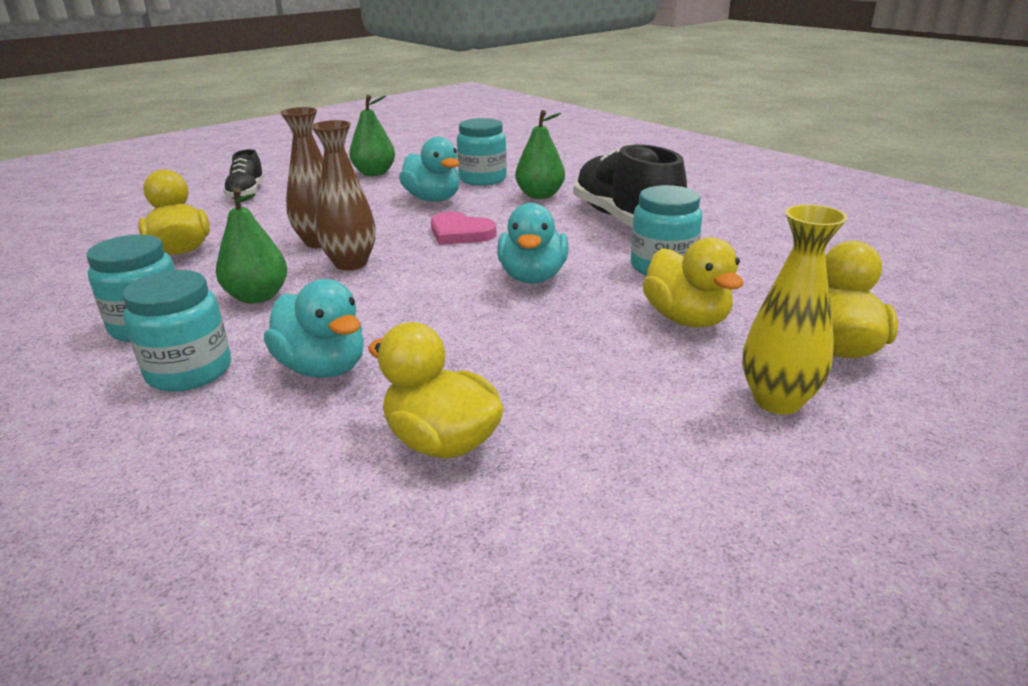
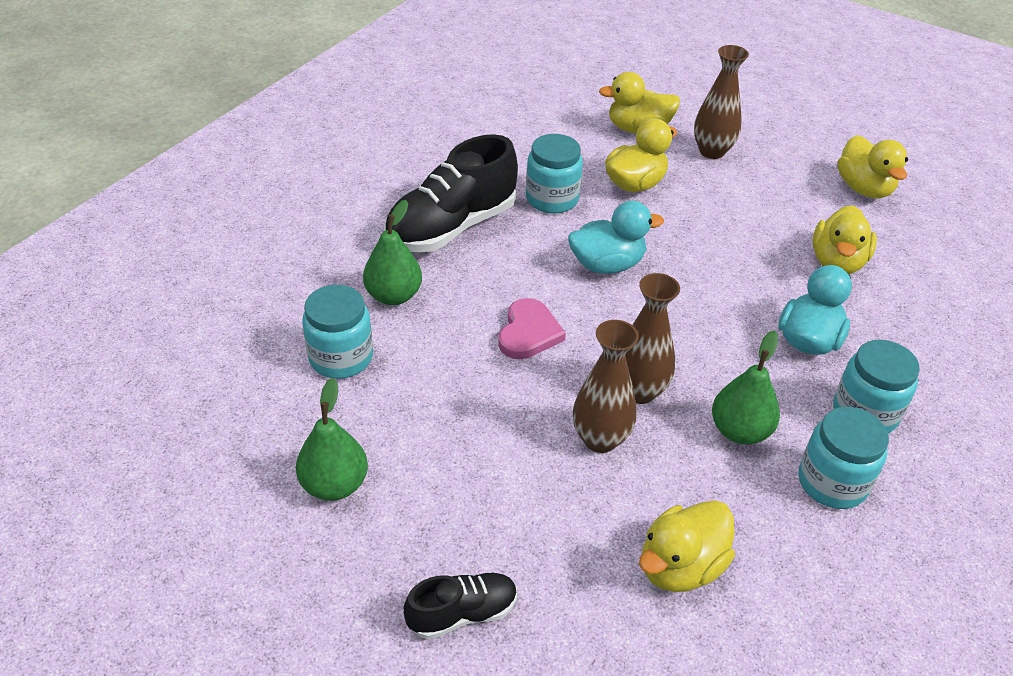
camera: 110 degrees left, 15 degrees up
(433, 199) = (431, 384): turquoise duck -> none
(637, 563) = (863, 188): none -> yellow duck
(777, 401) = (712, 151): yellow vase -> brown vase

